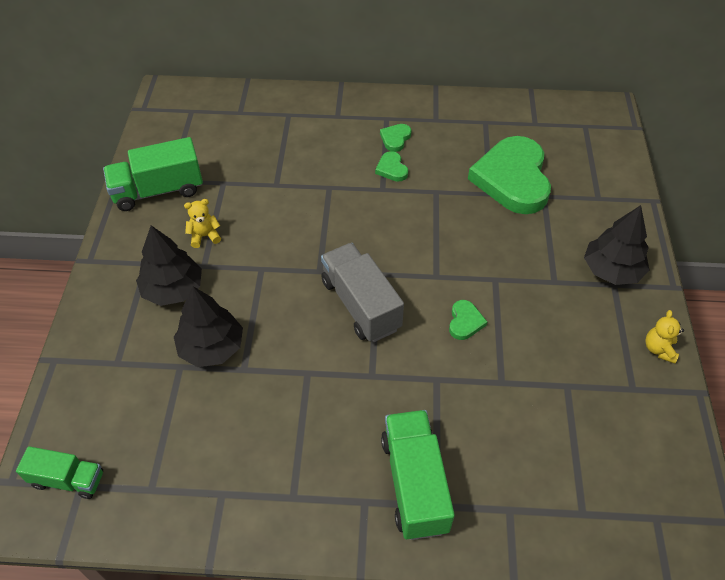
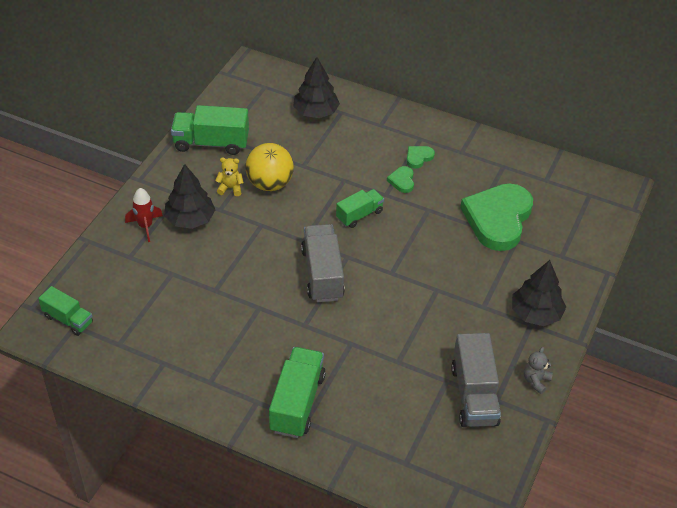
camera: 20 degrees right, 5 degrees down
(121, 316) = (145, 226): none -> red rocket
(211, 347) = (199, 268): black tree -> black tree (315, 112)
(248, 217) = (270, 184): none -> yellow ball
(366, 221) = (359, 215): none -> green truck
(465, 322) = (395, 312): green heart -> none
(606, 392) = (474, 395): none -> grey truck
(659, 349) = (536, 381): yellow teddy bear -> grey teddy bear

